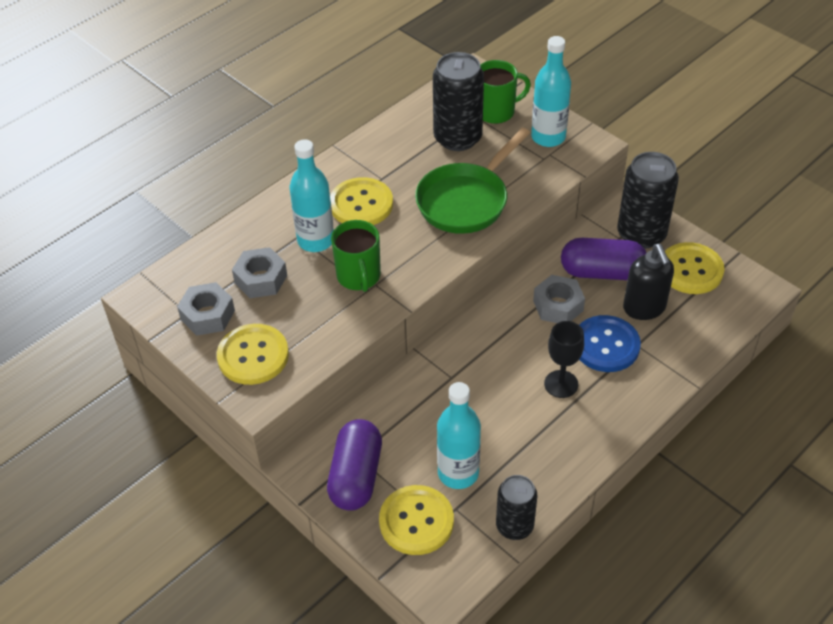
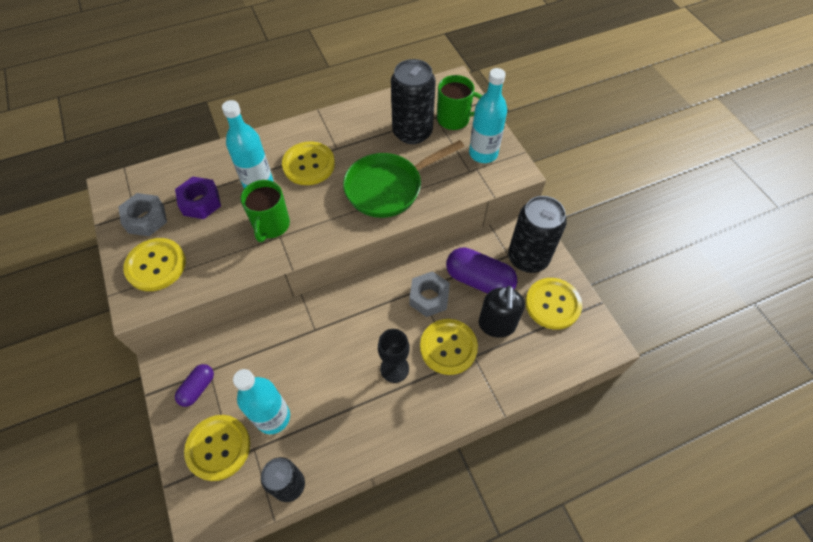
camera: 20 degrees right, 10 degrees up
(261, 279) = (200, 202): grey nut -> purple nut
(356, 476) = (198, 388): purple capsule -> purple capsule, size x0.56
(606, 345) = (448, 347): blue button -> yellow button

